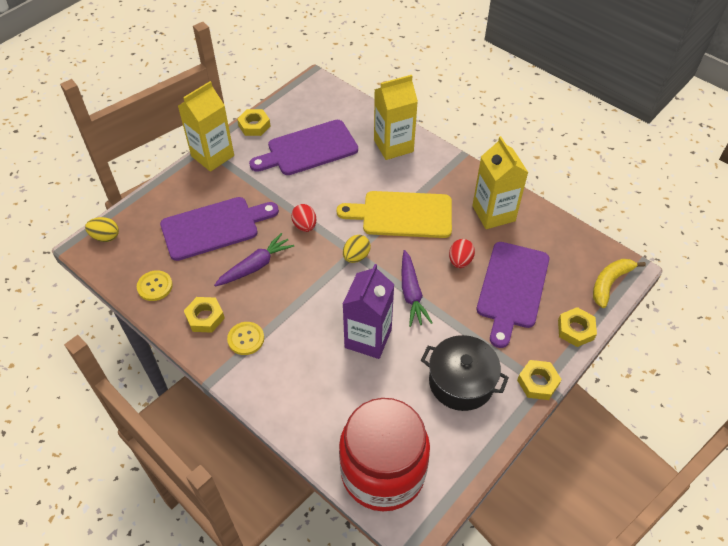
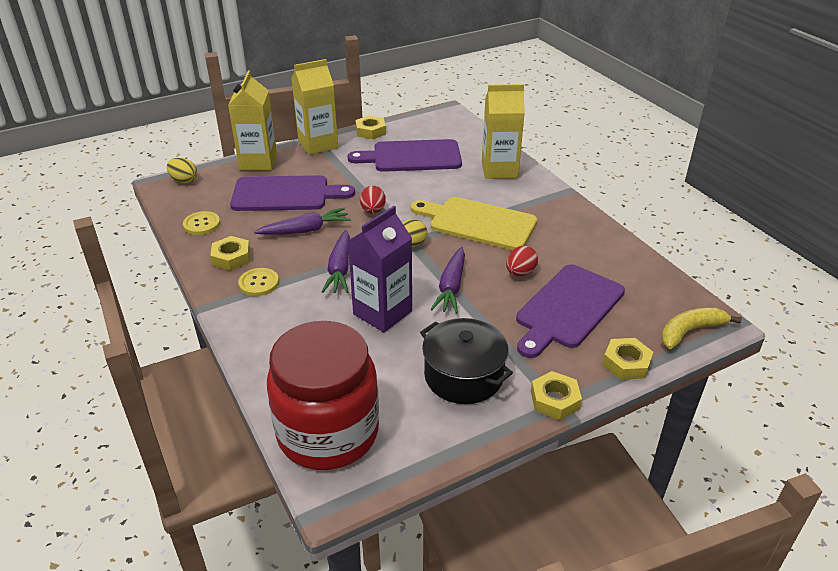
camera: 20 degrees right, 15 degrees down
(309, 302) = (340, 269): none -> purple carrot
(493, 213) = (579, 242): yellow carton -> yellow carton (258, 162)

